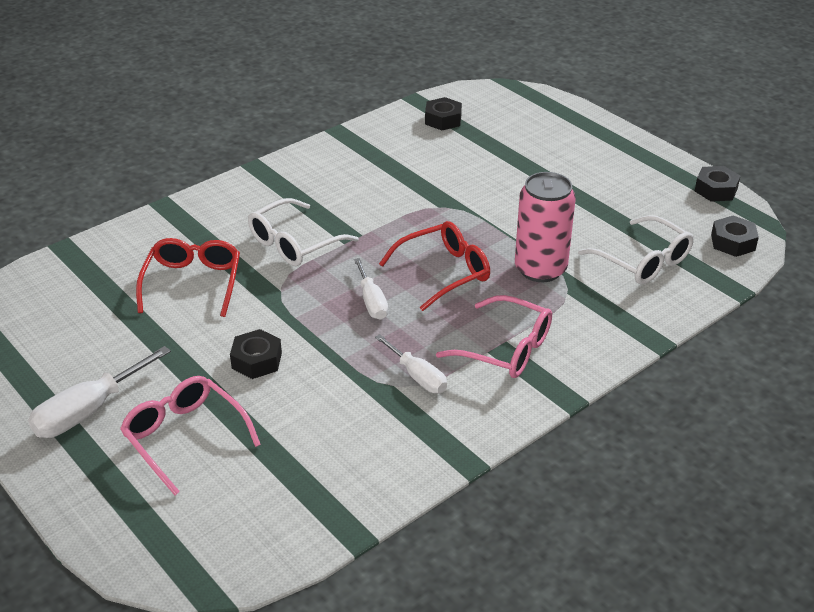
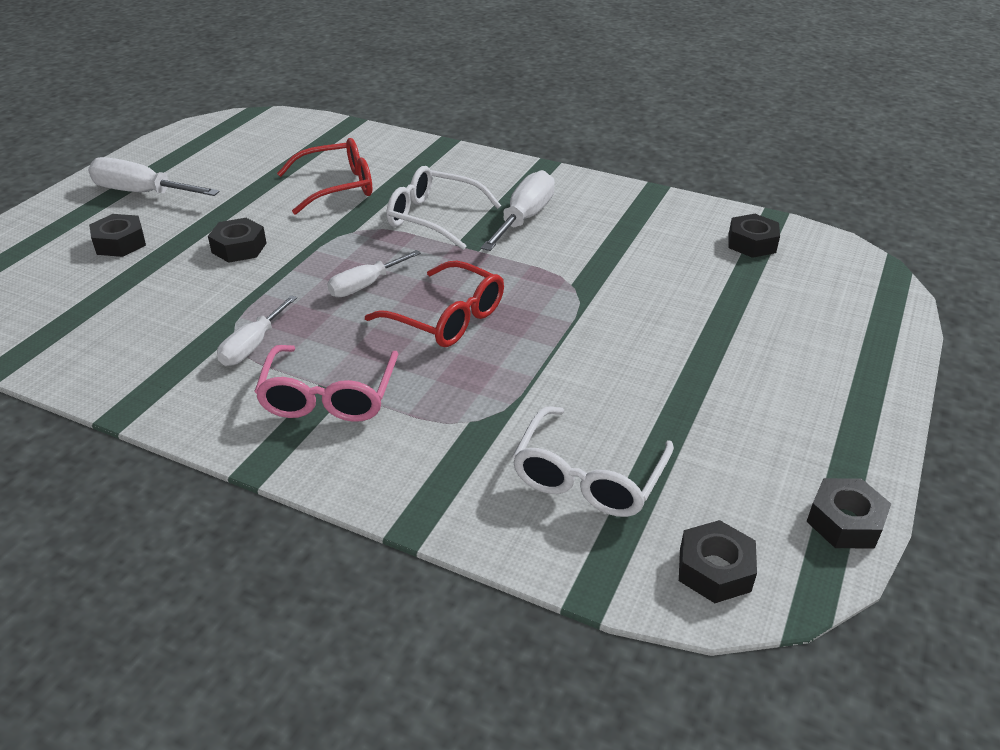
camera: 65 degrees right, 0 degrees up
(185, 437) = (120, 243): pink glasses -> black nut
(333, 200) = (524, 218): none -> white screwdriver
(540, 269) = (503, 387): pink can -> none

